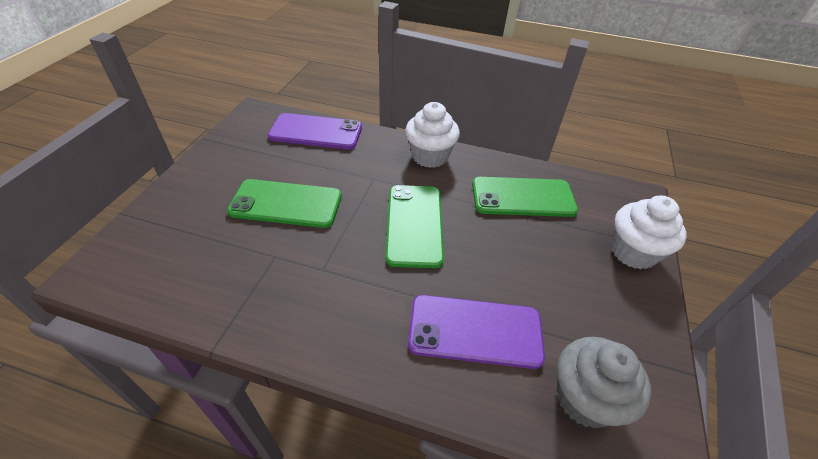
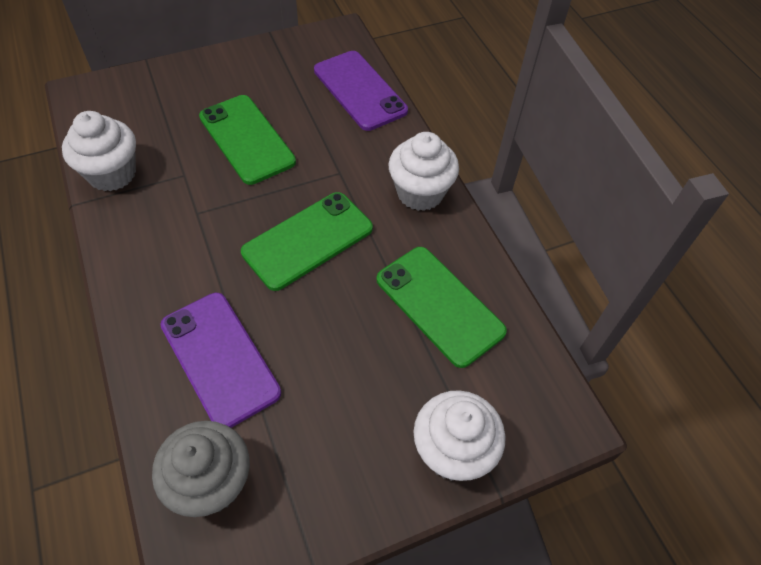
camera: 50 degrees right, 10 degrees up
(214, 301) = (112, 174): none -> white cupcake

